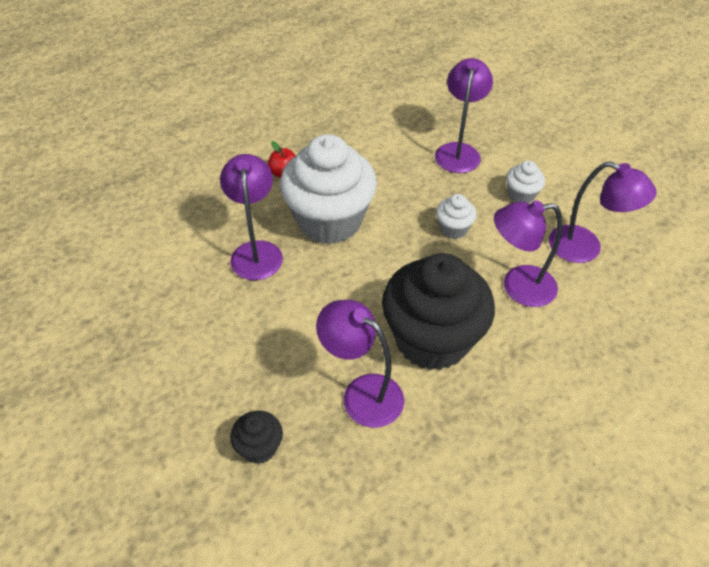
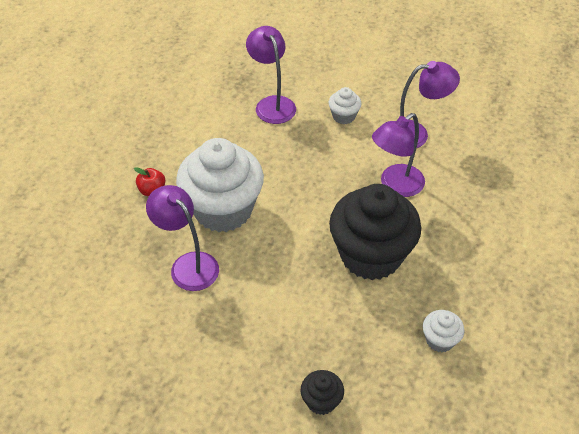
camera: 35 degrees left, 0 degrees up
(362, 393) = (357, 320): purple lamp -> none
(453, 228) = (318, 166): white cupcake -> white cupcake (440, 340)

